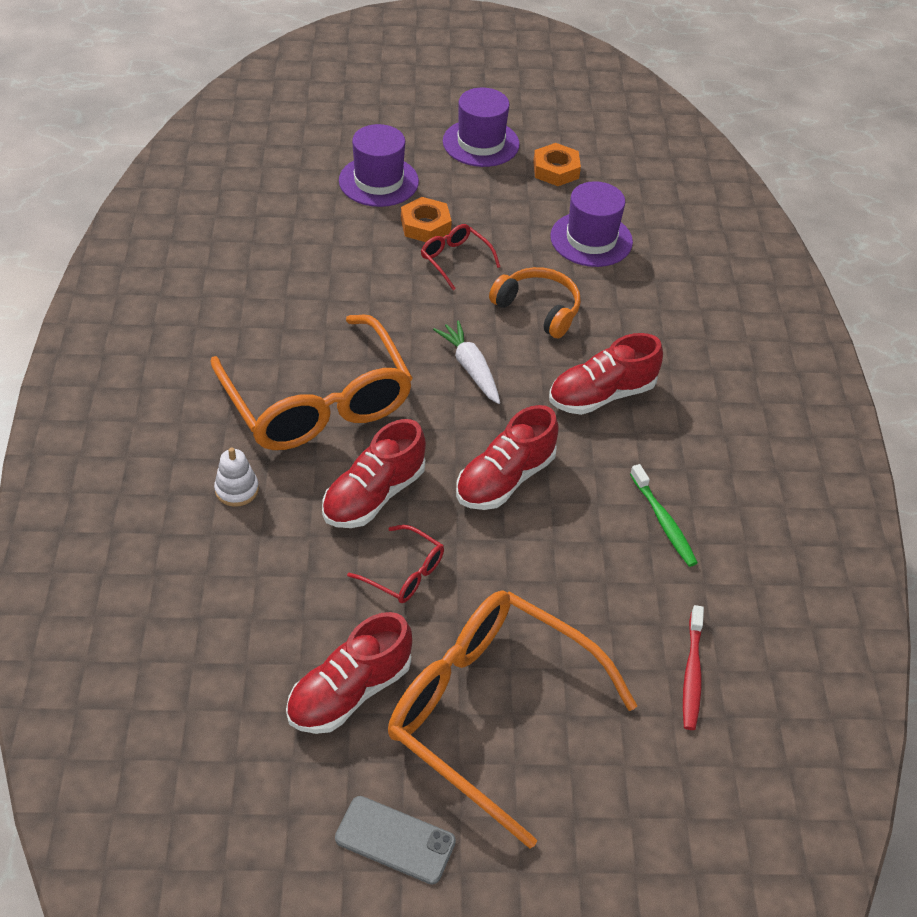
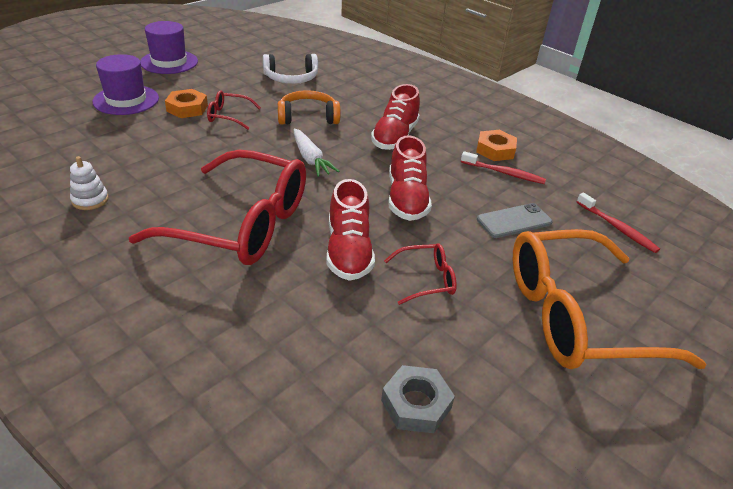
camera: 45 degrees left, 10 degrees down
(237, 489) = (254, 306): white stacking toy -> white stacking toy (90, 200)
(252, 662) = (416, 404): none -> grey nut
(317, 401) = (239, 223): orange glasses -> red glasses
(349, 691) = (496, 369): red shoe -> none
(395, 840) = (648, 432): grey phone -> grey phone (514, 221)
(470, 368) = (310, 159): white carrot -> white carrot turned 135 degrees counterclockwise
(556, 170) = (230, 58): orange nut -> orange nut (495, 150)
(591, 239) = (291, 78): purple hat -> white headphones
(663, 522) = (504, 173): green toothbrush -> red toothbrush

